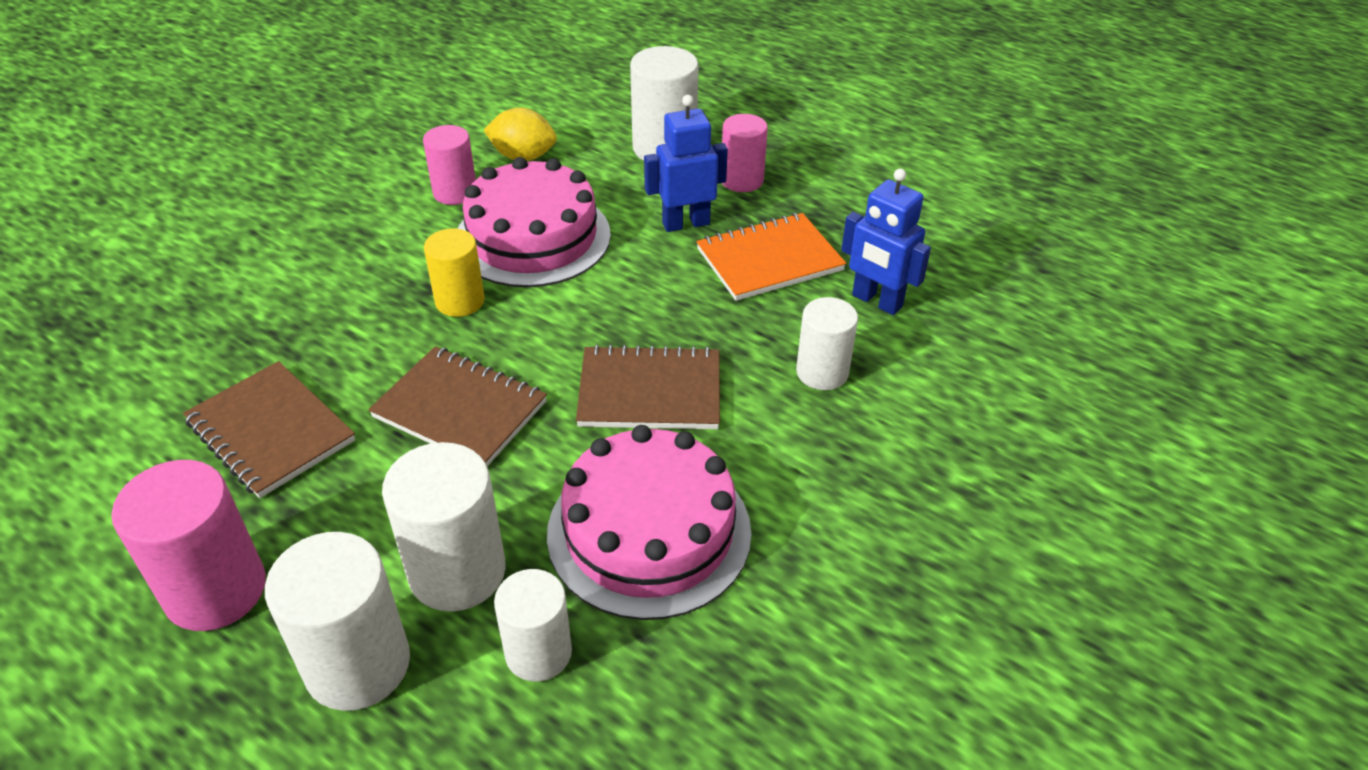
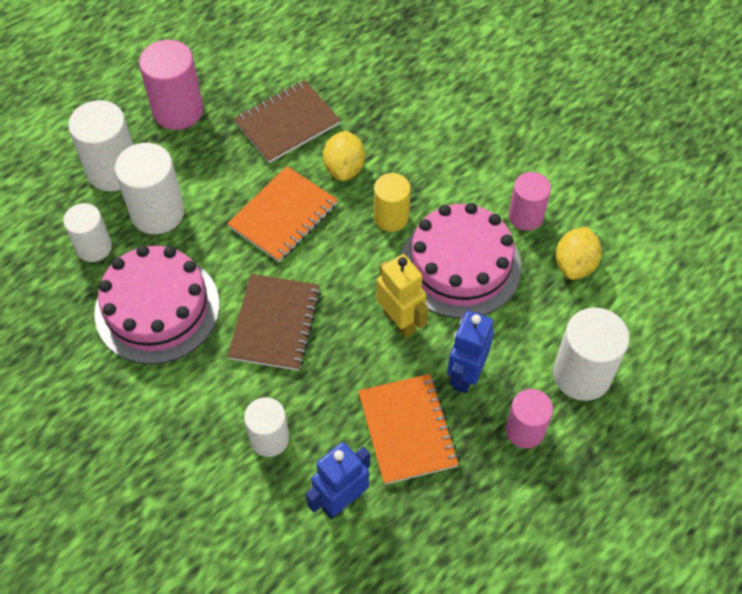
camera: 100 degrees right, 15 degrees up
(370, 355) = (344, 168): none -> yellow lemon
(460, 410) = (283, 216): brown notebook -> orange notebook
(623, 279) = (400, 321): none -> yellow robot
(685, 223) = (465, 375): blue robot -> blue robot turned 150 degrees counterclockwise

